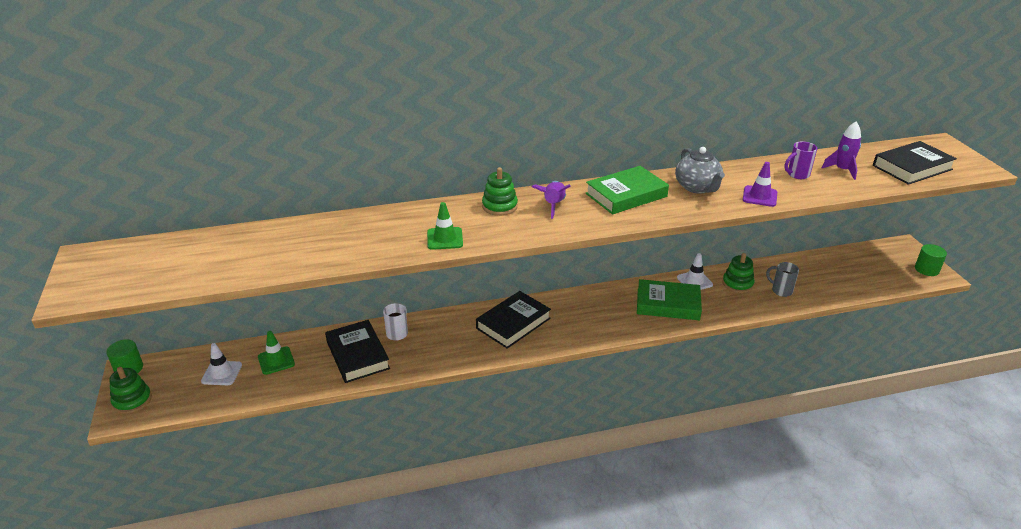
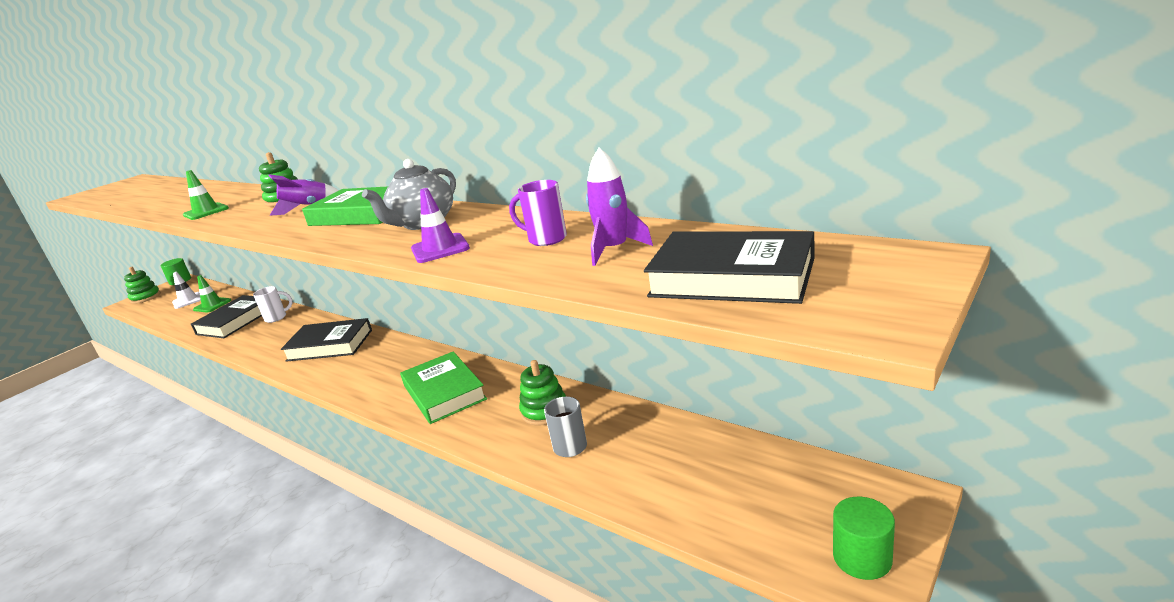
camera: 55 degrees right, 10 degrees down
(694, 281) = (514, 385): white traffic cone -> none

